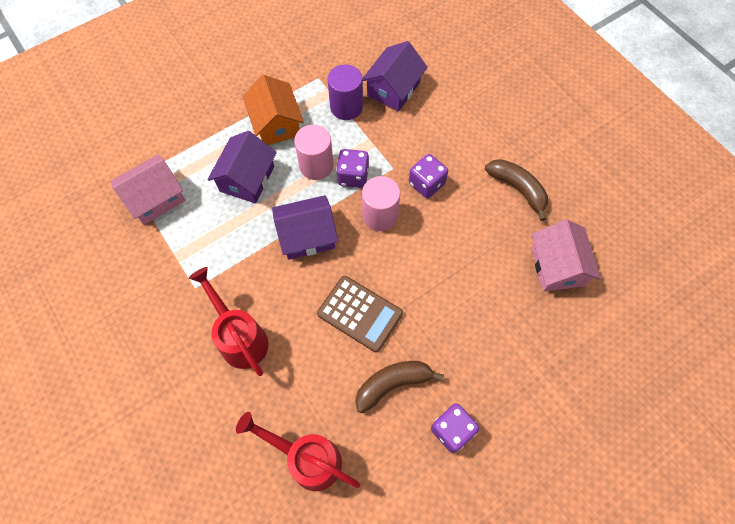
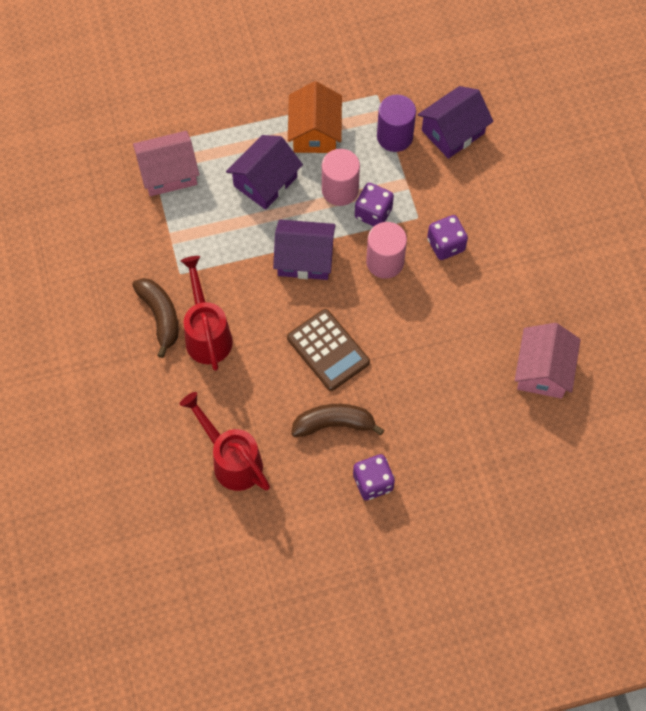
camera: 20 degrees right, 0 degrees up
(517, 189) = (539, 280): brown banana -> brown banana (160, 316)

